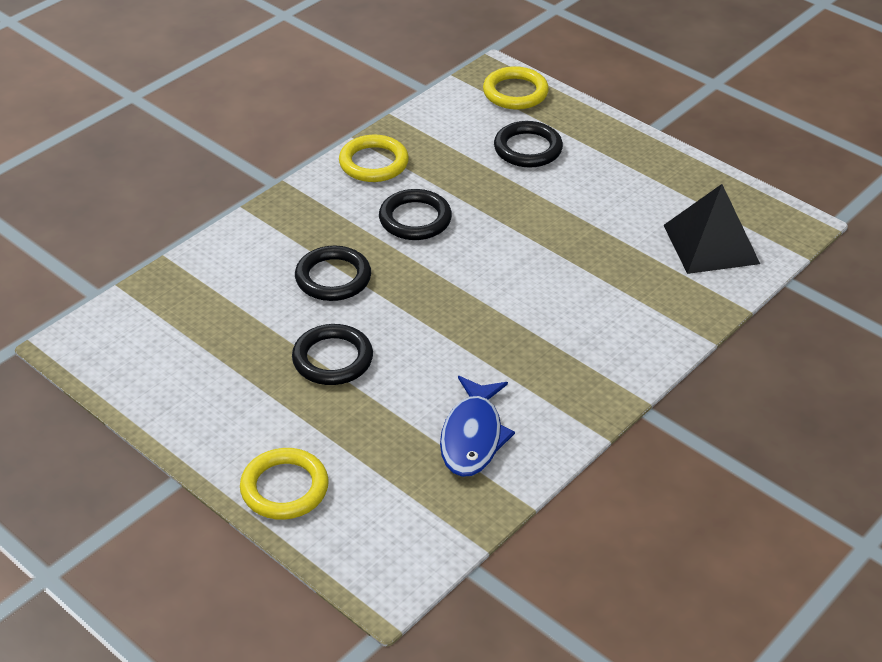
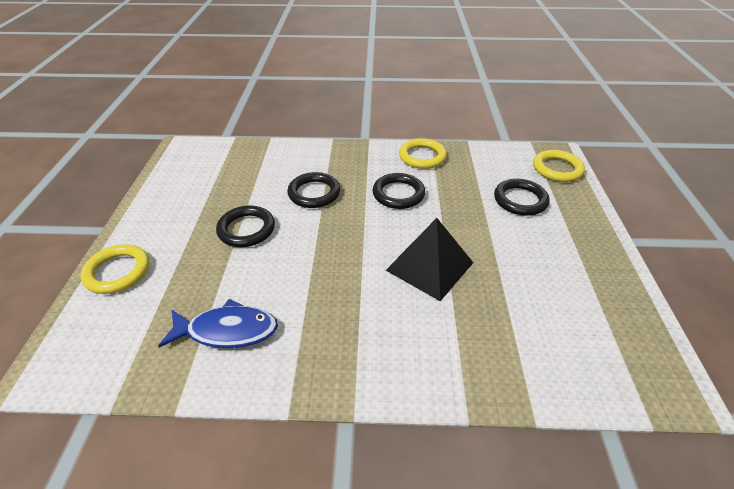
camera: 50 degrees right, 0 degrees up
(473, 436) = (227, 331): blue fish -> blue fish turned 150 degrees counterclockwise
(711, 244) = (571, 345): black pyramid -> black pyramid (429, 266)

